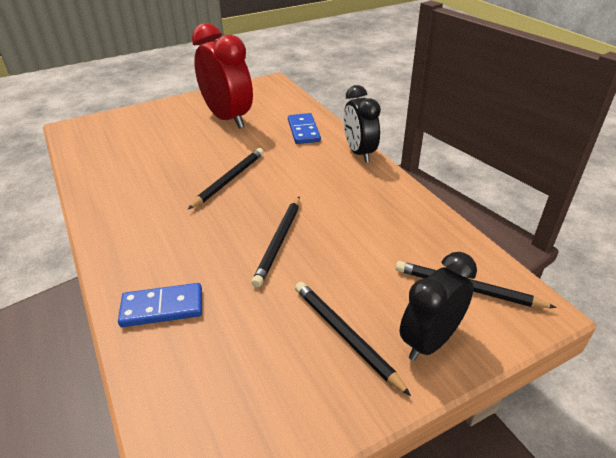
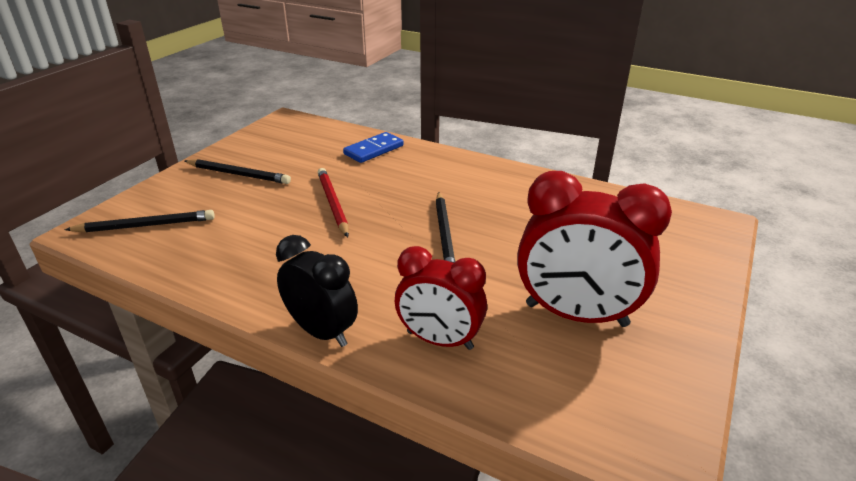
camera: 145 degrees right, 5 degrees down
(279, 241) = (333, 204): black pencil -> red pencil
(304, 131) = (439, 340): blue domino -> red clock
(429, 341) = (175, 189): black clock -> none

